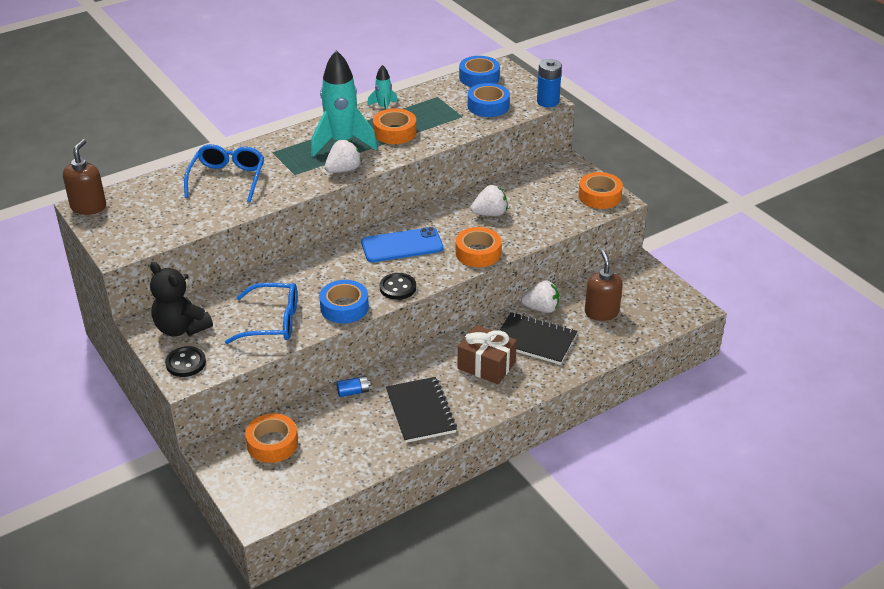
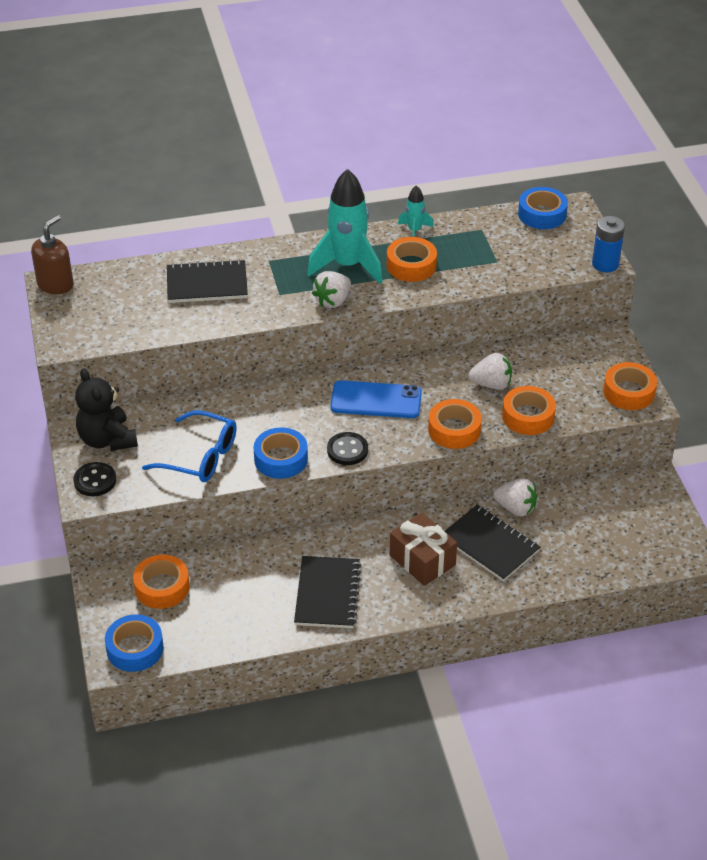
camera: 20 degrees right, 5 degrees up
(227, 179) = (207, 284): blue glasses -> black notebook
(343, 170) = (333, 301): white strawberry -> white strawberry turned 150 degrees clockwise
(353, 392) = (268, 552): blue battery -> none
(488, 106) = (533, 254): blue tape -> blue tape (135, 648)
(531, 230) = (528, 416): none -> orange tape
(601, 312) = (581, 531): brown soap dispenser -> none

